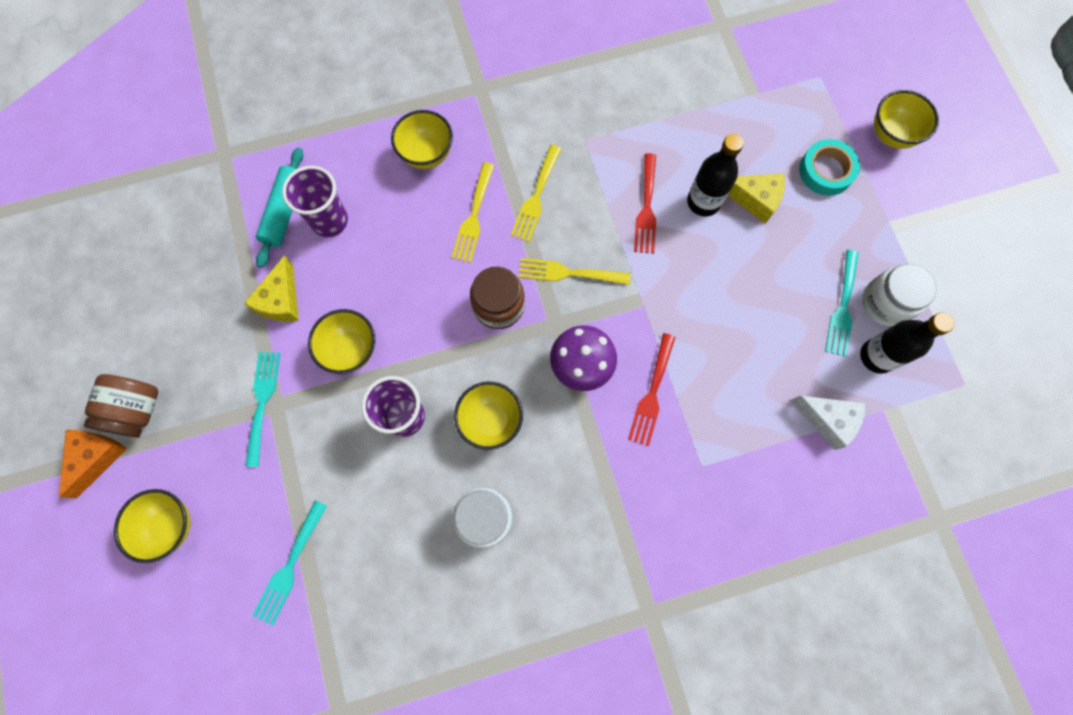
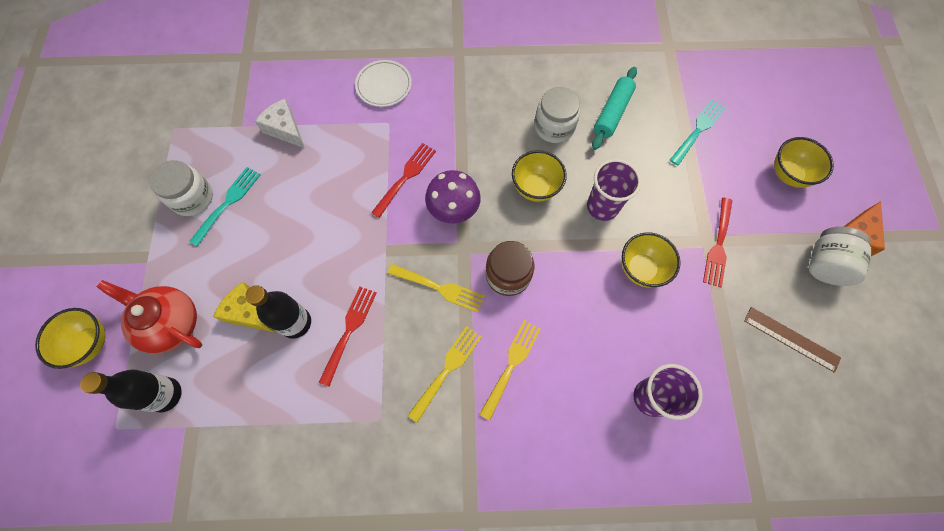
camera: 165 degrees left, 5 degrees down
(137, 410) = (824, 264): brown jar -> white jar
(183, 313) = (791, 339): none -> brown ruler
(262, 402) = (718, 245): turquoise fork -> red fork
(281, 300) = (701, 329): yellow cheese -> none
(284, 212) = (696, 420): turquoise rolling pin -> turquoise rolling pin (612, 113)
(427, 155) = (544, 447): yellow bowl -> none
(731, 523) = (384, 85): none -> white plate
(826, 171) = (171, 323): turquoise tape -> red teapot
(876, 356) = (224, 161): black bottle -> black bottle (165, 395)

